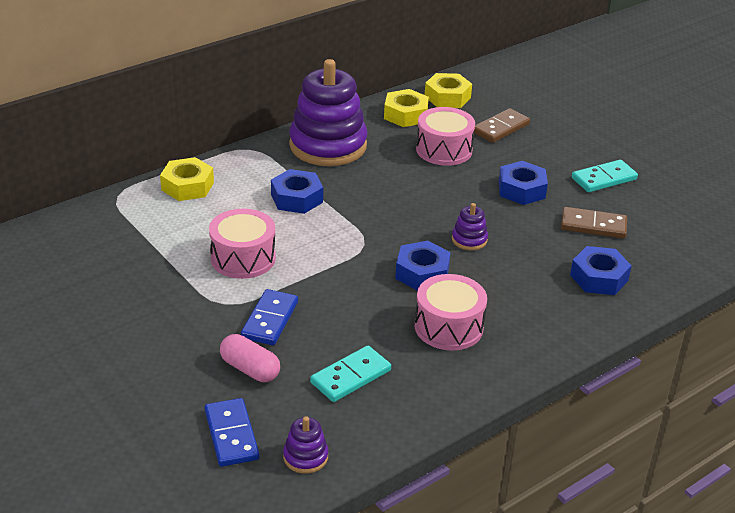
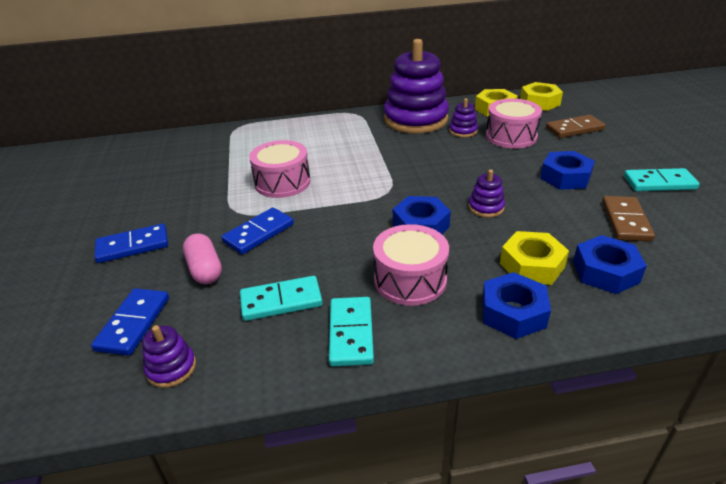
camera: 30 degrees right, 0 degrees up
(147, 367) = (133, 246): none -> blue domino
(187, 186) = (290, 129): yellow nut -> yellow nut (532, 265)
(296, 198) = (361, 149): blue nut -> blue nut (513, 312)
(390, 152) = (463, 131): none -> purple stacking toy
(432, 385) = (351, 333): none -> turquoise domino
(593, 226) = (625, 221): brown domino -> brown domino turned 60 degrees clockwise

